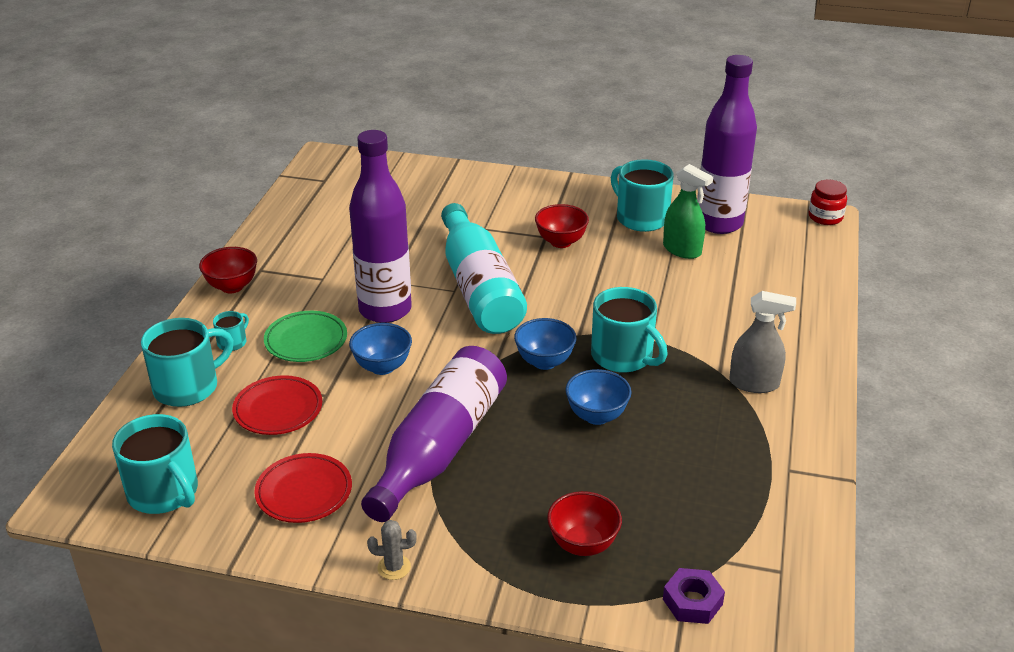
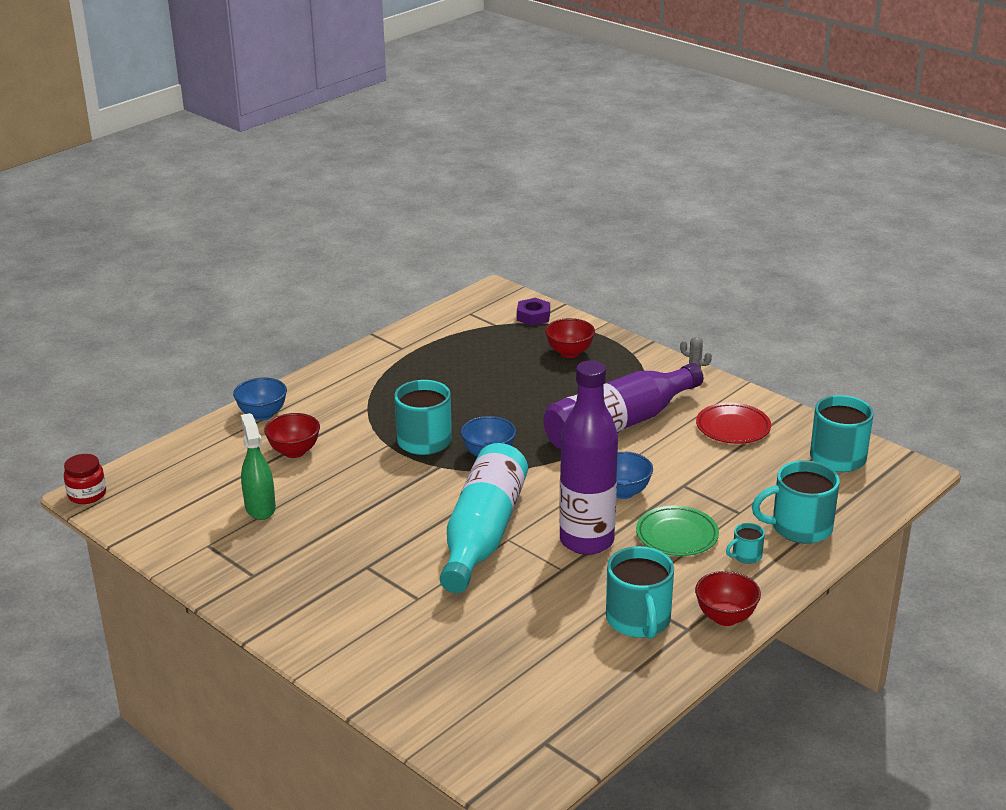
camera: 150 degrees left, 5 degrees down
(278, 409) = (728, 486): red plate -> none
(561, 242) = (359, 555): red bowl -> red bowl (294, 452)
(596, 416) = (488, 410): blue bowl -> blue bowl (262, 414)
(641, 218) = (250, 554): turquoise mug -> turquoise mug (638, 620)
(719, 223) = (188, 522): purple bottle -> none
(754, 383) = (354, 394): grey spray bottle -> none

